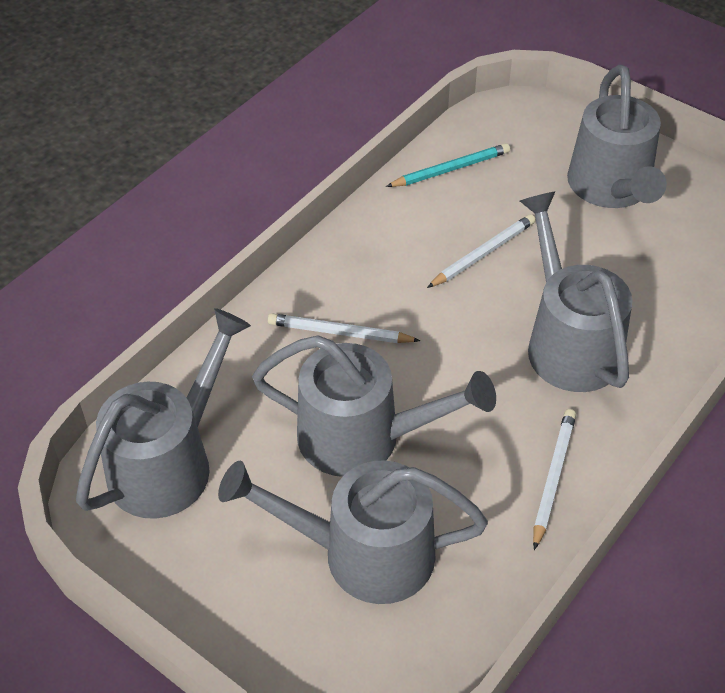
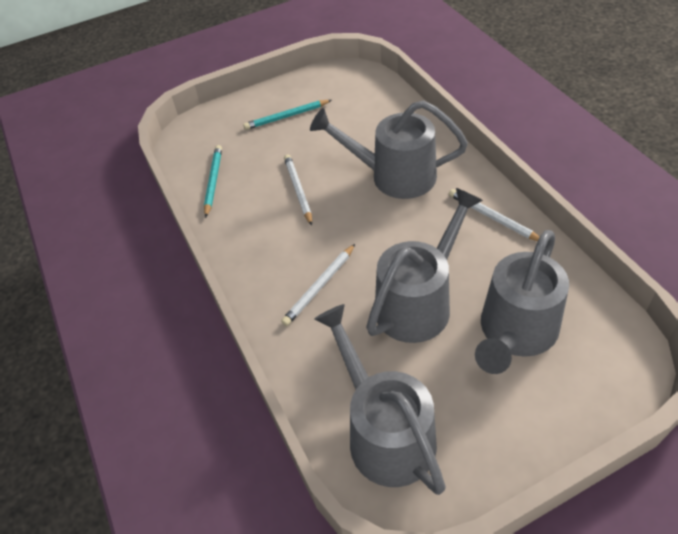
camera: 60 degrees left, 0 degrees up
(612, 189) = (286, 117): grey watering can -> turquoise pencil

